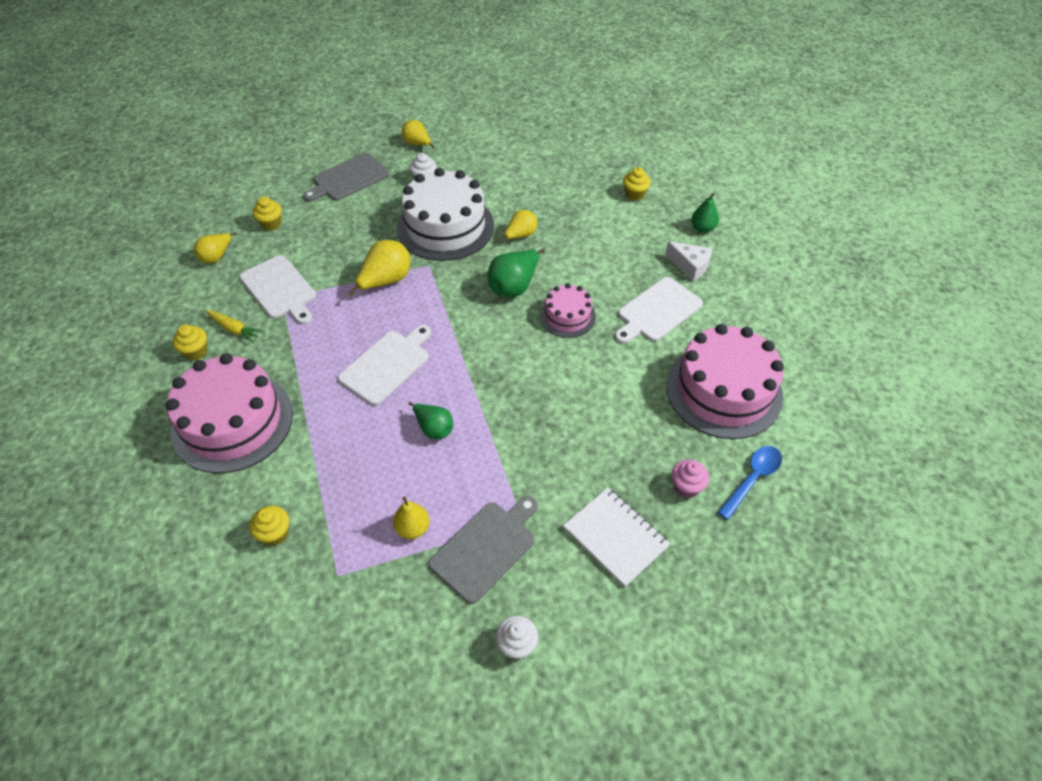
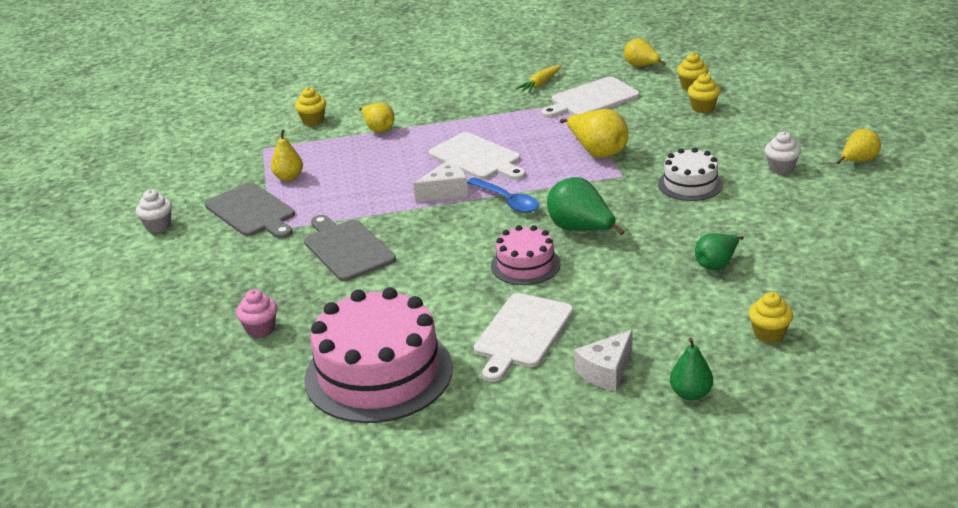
camera: 100 degrees right, 20 degrees down
(196, 352) = (515, 71): yellow cupcake -> yellow cupcake (703, 108)
(232, 422) = (431, 94): pink cake -> none
(348, 178) = (777, 121): grey cutting board -> grey cutting board (347, 249)
(434, 428) = (391, 184): green pear -> green pear (716, 264)
(445, 226) = (690, 184): white cake -> white cake, size x0.52
(450, 382) = (445, 191): none -> white cheese
(520, 235) = (673, 235): yellow pear -> yellow pear (378, 129)
(615, 537) = (227, 280): white notebook -> none
(657, 311) = (522, 334): white cutting board -> white cutting board turned 120 degrees counterclockwise
(752, 479) = (248, 377): blue spoon -> blue spoon (507, 201)

